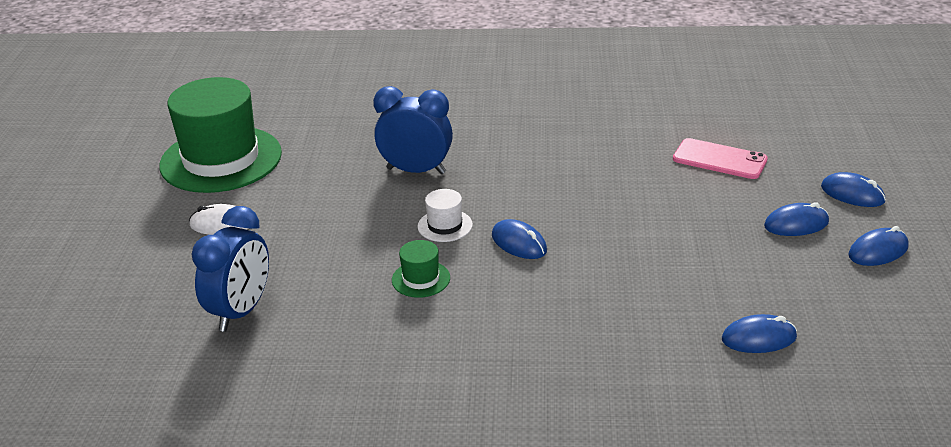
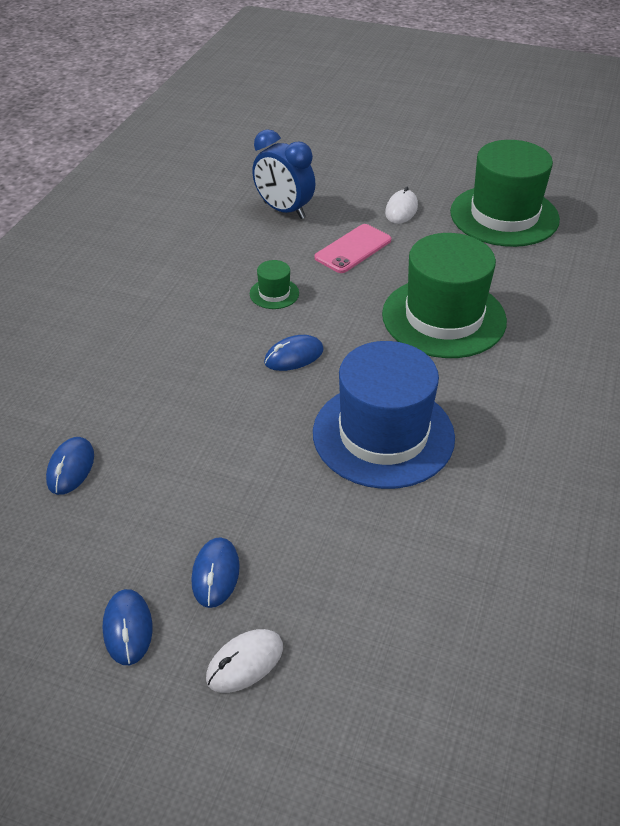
camera: 105 degrees right, 10 degrees up
(416, 171) = (443, 317): blue clock -> green hat
(445, 226) = (343, 319): white hat -> none
(593, 177) = (383, 435): none -> blue hat
(719, 159) = (377, 557): pink phone -> pink phone (353, 249)
(852, 194) = (245, 663): blue mouse -> white mouse

